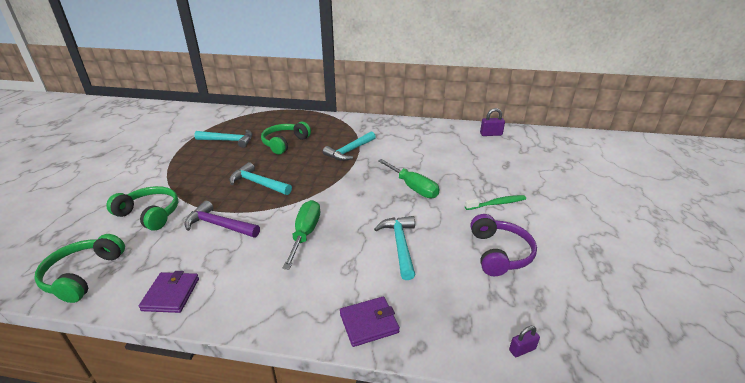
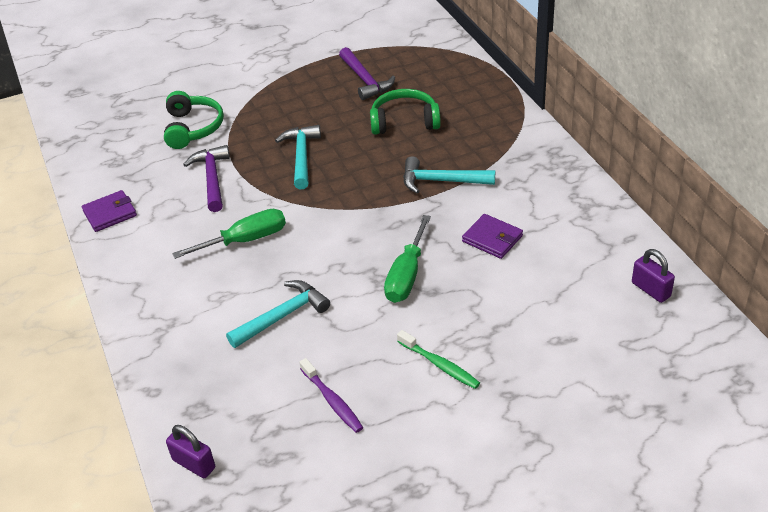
camera: 60 degrees right, 10 degrees up
(83, 275) = (97, 154): green headphones -> none
(229, 141) = (365, 80): turquoise hammer -> purple hammer
(369, 323) = (157, 346): purple wallet -> purple wallet (492, 239)
(499, 253) = (332, 401): purple headphones -> purple toothbrush
(522, 349) = (194, 464): purple padlock -> purple padlock, size x1.57

